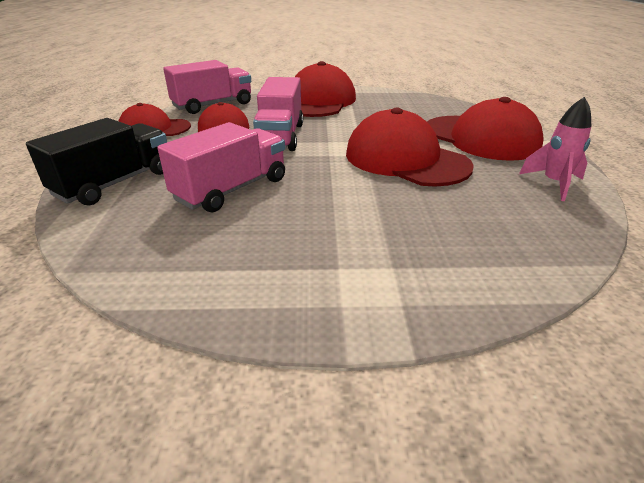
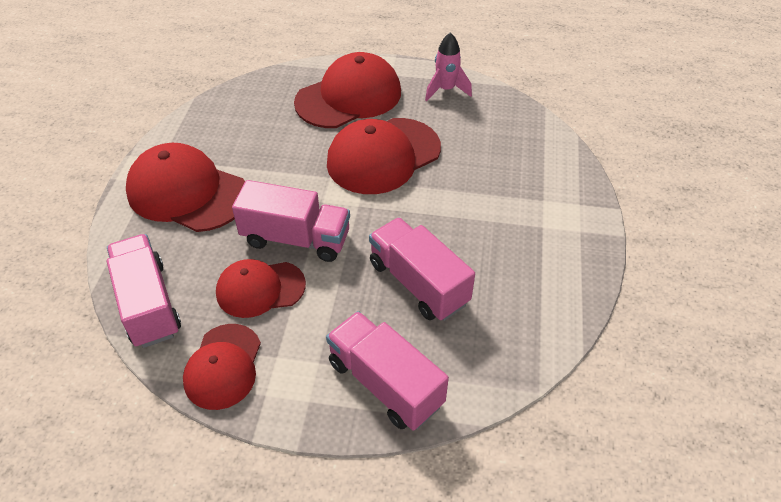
camera: 80 degrees left, 15 degrees up
(115, 183) = (385, 383): black truck -> pink truck

